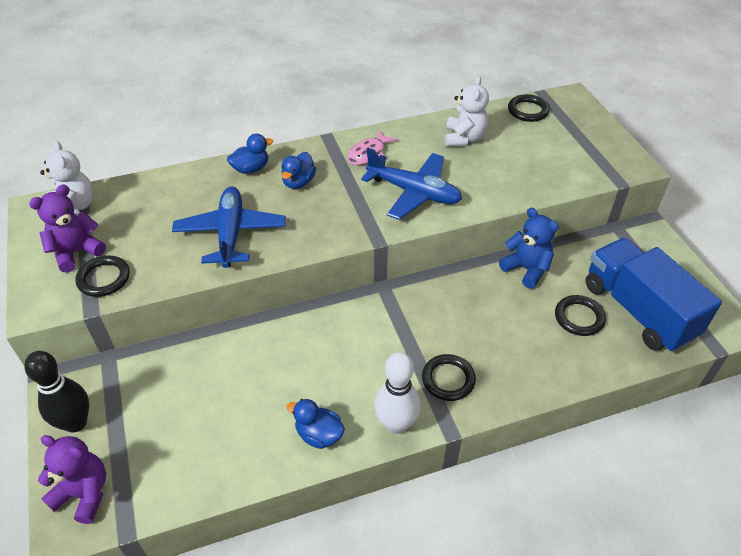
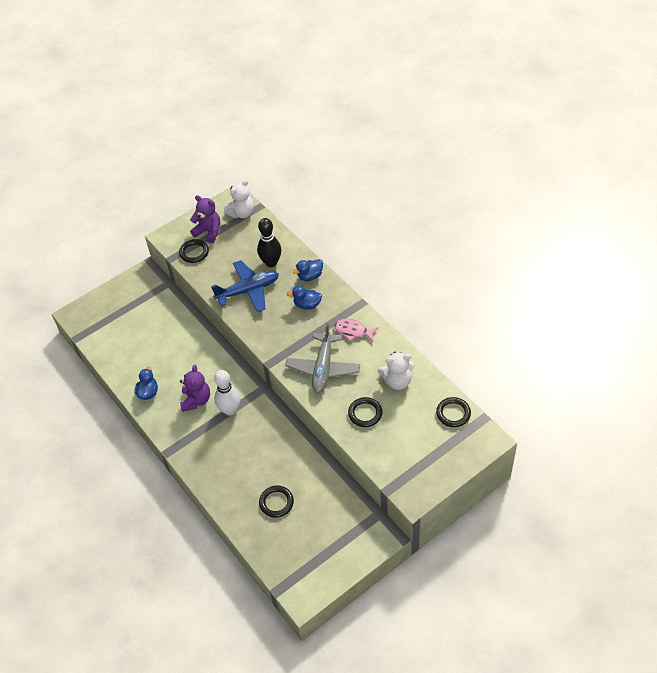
camera: 75 degrees right, 5 degrees up
(75, 422) = (126, 290): black bowling pin -> black bowling pin (271, 262)
(84, 494) = (91, 313): purple teddy bear -> purple teddy bear (196, 400)
(251, 169) = (310, 276): blue duck -> blue duck turned 105 degrees clockwise
(396, 424) = (165, 425): white bowling pin -> white bowling pin (230, 410)
(414, 192) = (323, 368): blue plane -> grey plane
(448, 379) = (203, 441): black ring -> black ring (365, 413)
(526, 269) = (310, 463): blue teddy bear -> none
(638, 310) = (296, 538): blue truck -> none

